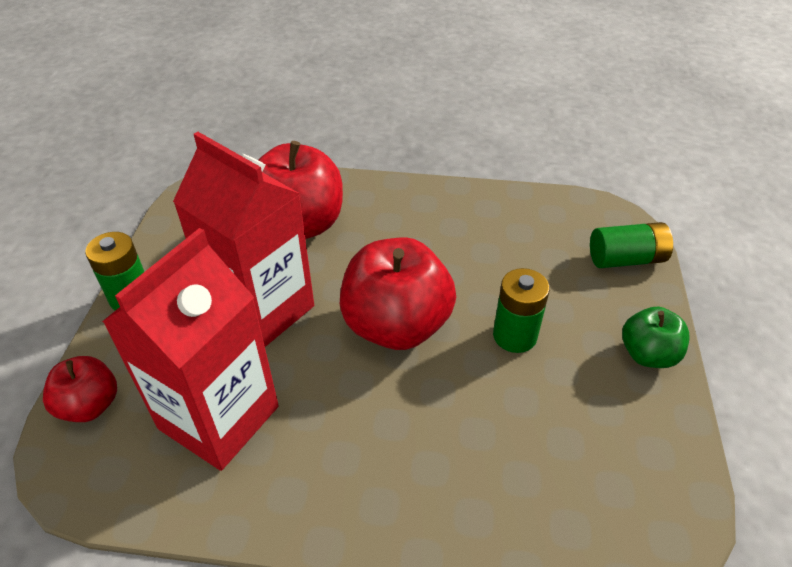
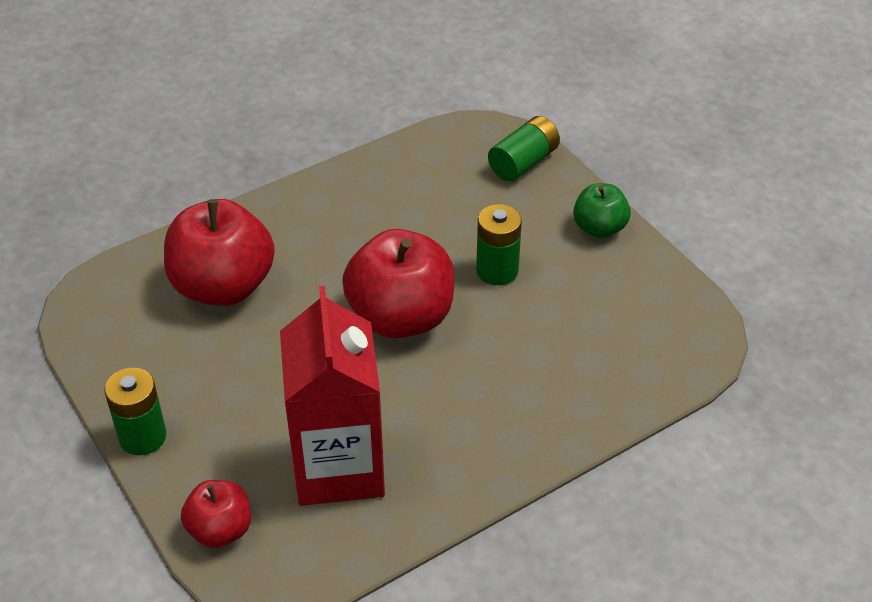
camera: 40 degrees left, 0 degrees up
(262, 310) = (276, 373): red carton -> none

